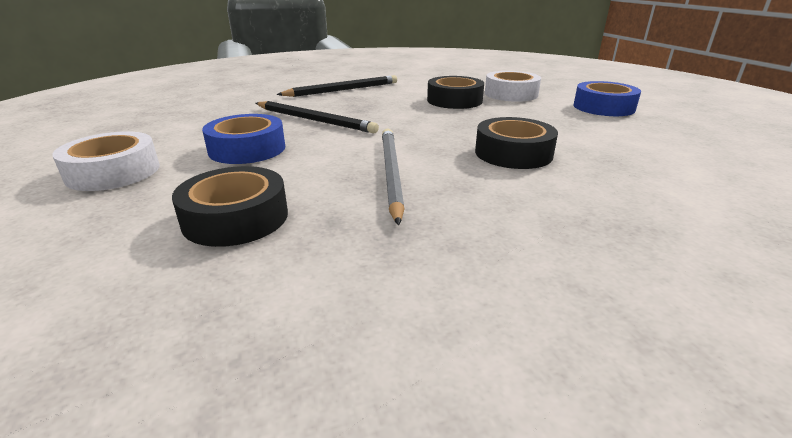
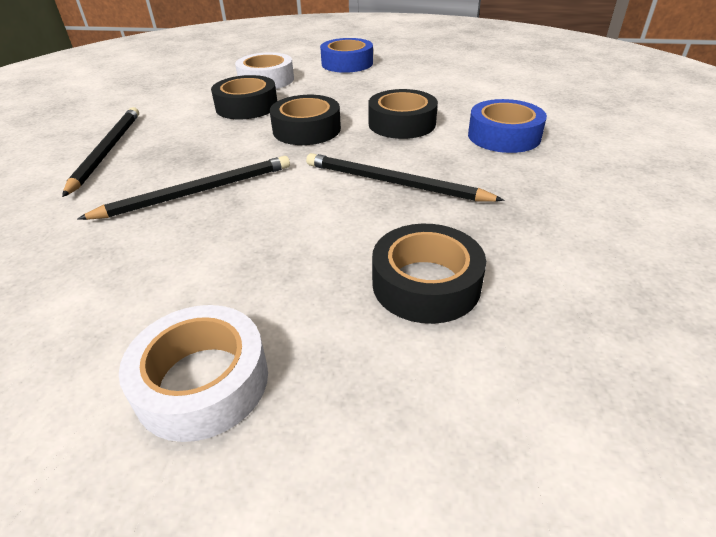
camera: 60 degrees left, 10 degrees up
(247, 149) = (241, 253): blue tape -> blue tape (504, 136)
(391, 173) = (393, 183): grey pencil -> black pencil
(444, 125) = (306, 129): none -> black tape

